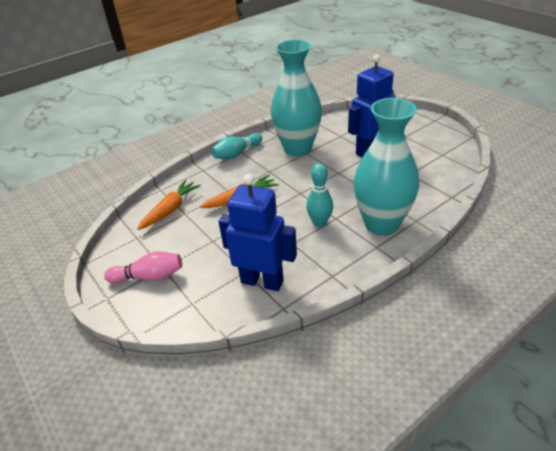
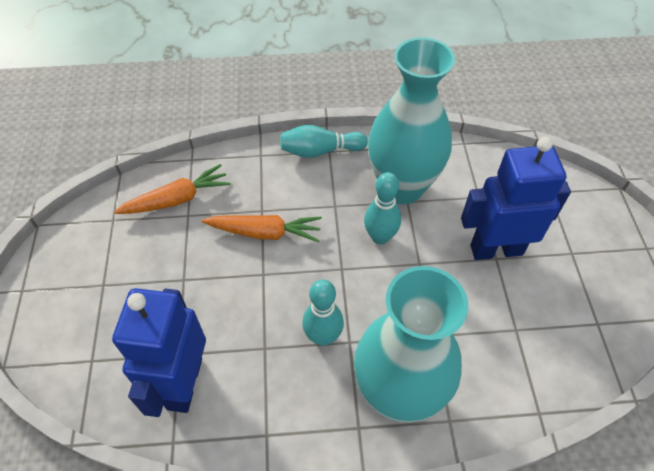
camera: 30 degrees right, 15 degrees up
(149, 277) = (80, 289): pink bowling pin -> none
(262, 281) = (183, 383): blue robot -> blue robot turned 135 degrees counterclockwise
(307, 172) = (380, 237): none -> turquoise bowling pin

